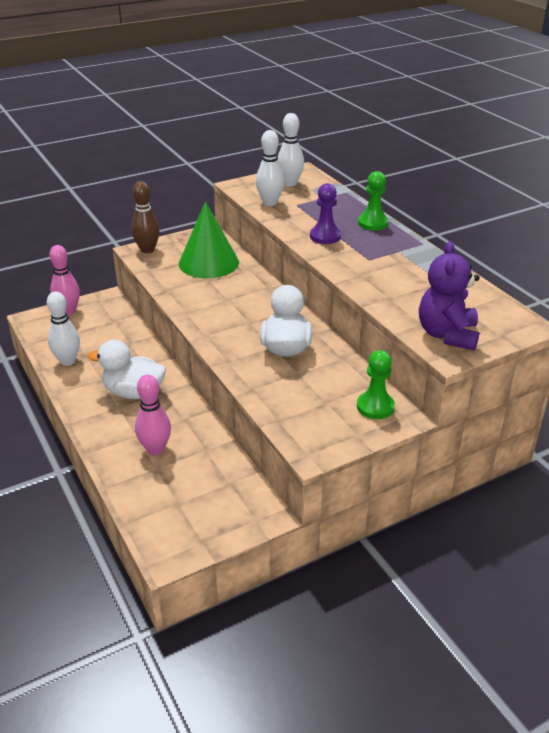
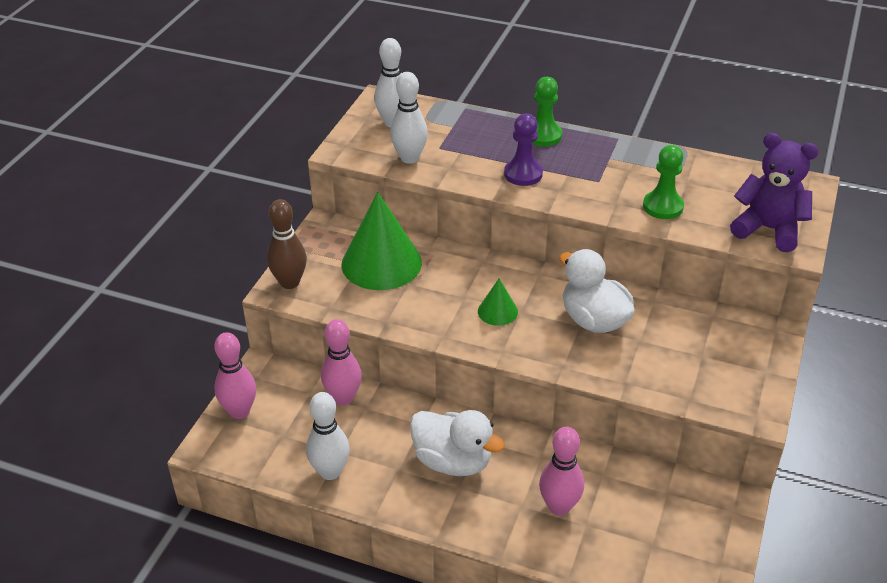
camera: 40 degrees left, 5 degrees up
(125, 332) = (343, 398): none -> pink bowling pin
(134, 392) = (453, 461): white duck -> white duck turned 120 degrees counterclockwise
(235, 315) = (497, 311): none -> green cone
(375, 407) = (743, 335): green pawn -> green pawn (663, 206)
(447, 335) = (768, 229): purple teddy bear -> purple teddy bear turned 150 degrees clockwise

